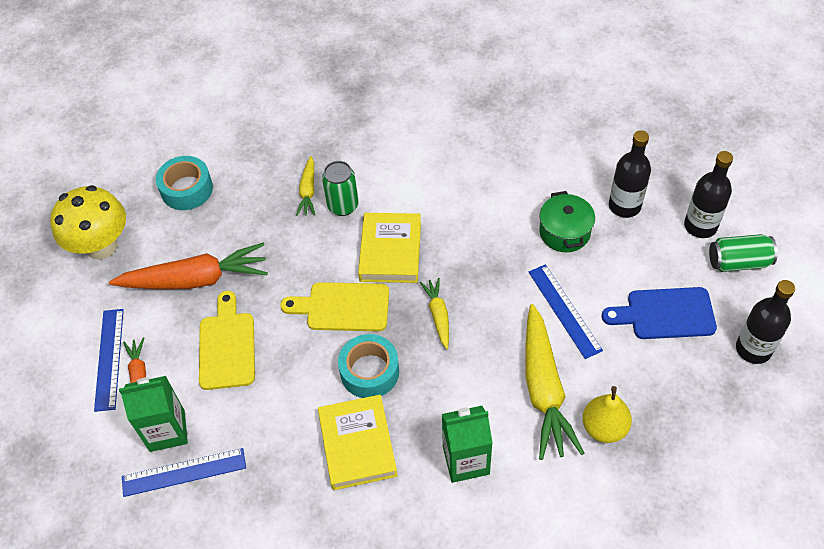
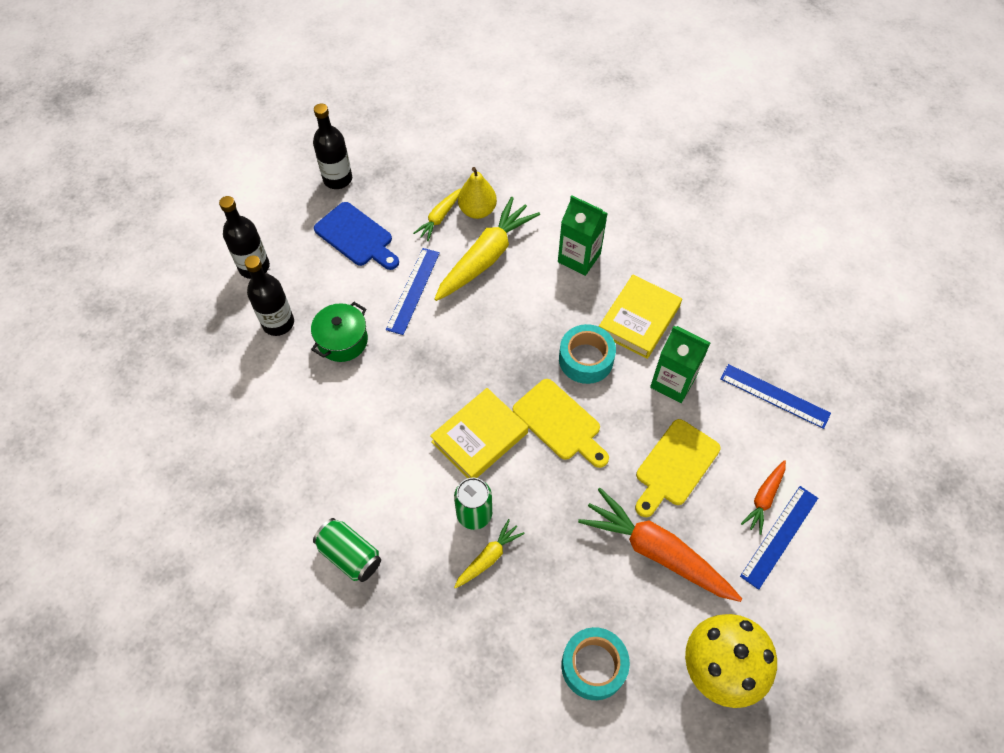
camera: 140 degrees left, 5 degrees up
(167, 431) = (768, 436): green carton -> green carton (673, 382)
(438, 315) = (498, 358): yellow carrot -> yellow carrot (439, 218)
(738, 262) = (268, 227): green can -> green can (350, 555)

